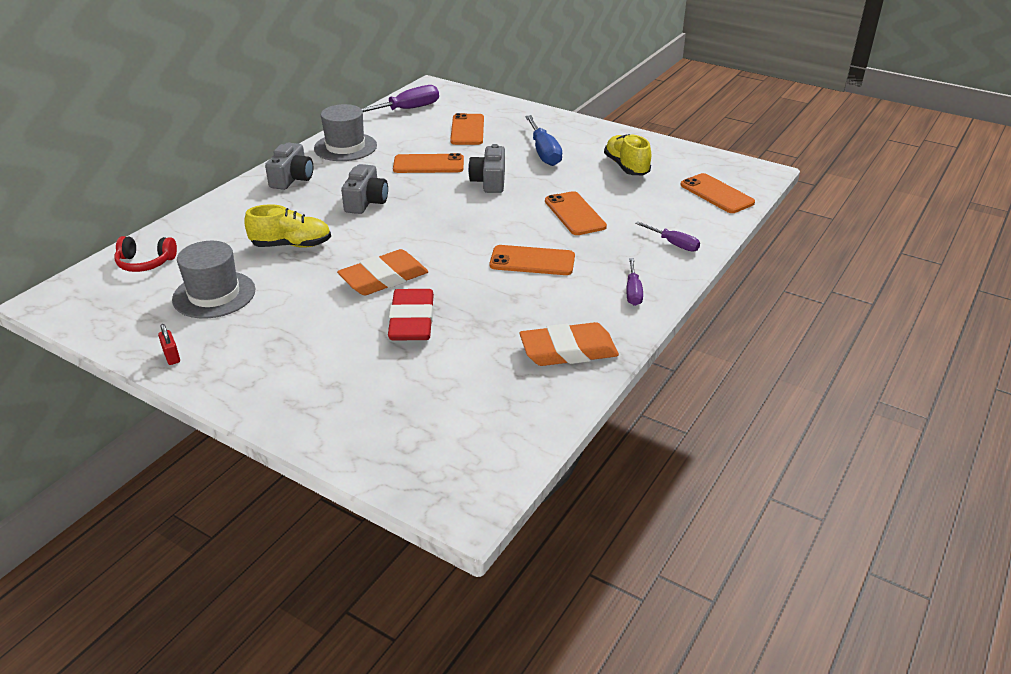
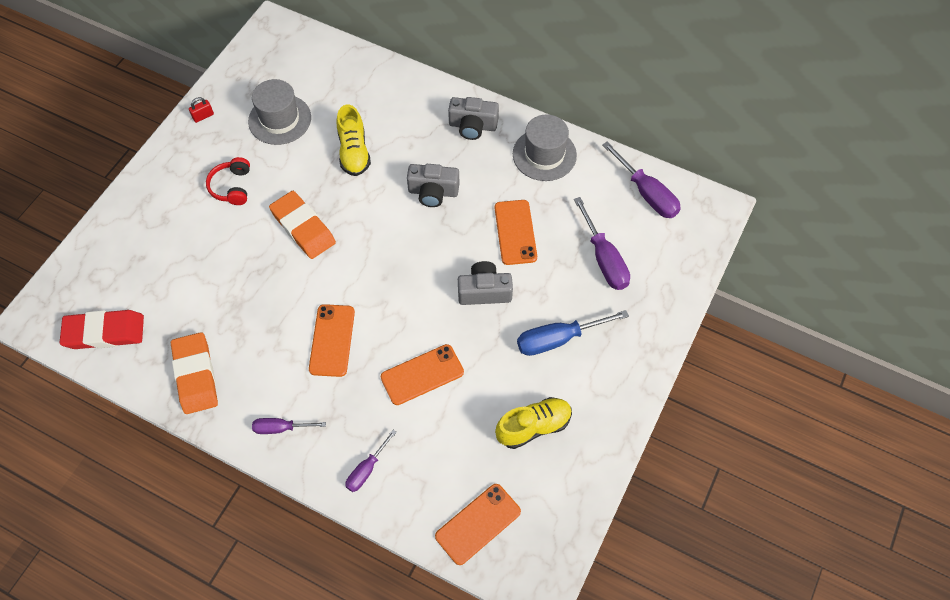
camera: 85 degrees right, 25 degrees up
(145, 263) = (324, 64): red headphones -> red headphones (232, 187)
(412, 320) = (241, 257): red eraser -> red eraser (104, 332)
(467, 130) = (603, 258): orange phone -> purple screwdriver

